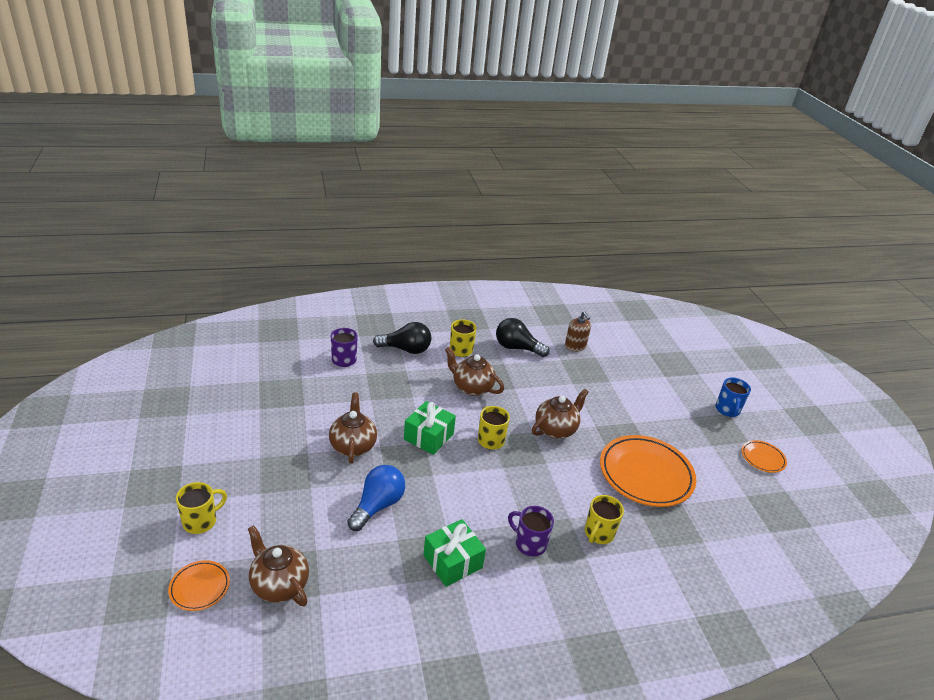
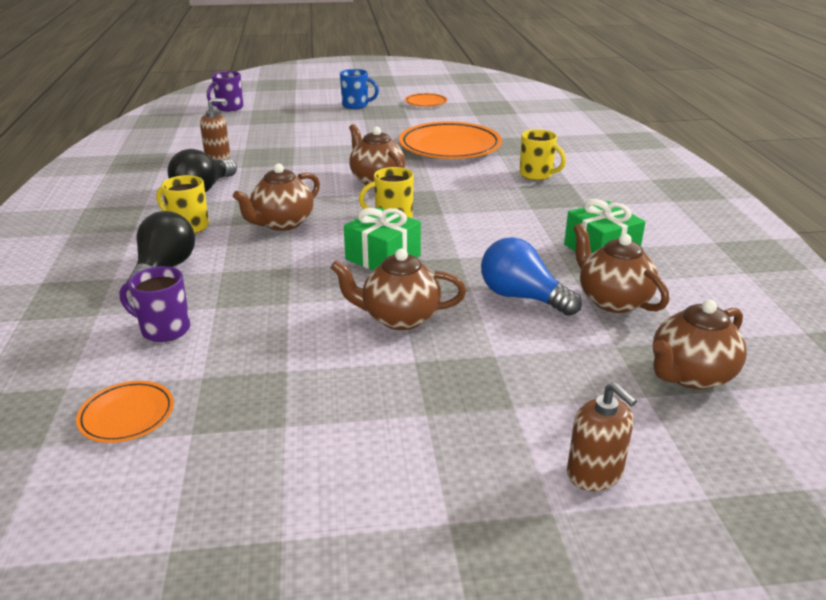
camera: 80 degrees left, 5 degrees down
(200, 587) = (732, 456): orange plate -> orange plate (127, 415)
(201, 521) = (594, 473): yellow mug -> brown soap dispenser
(373, 557) = (612, 300): none -> brown teapot
(529, 543) = (560, 207): purple mug -> purple mug (229, 108)

